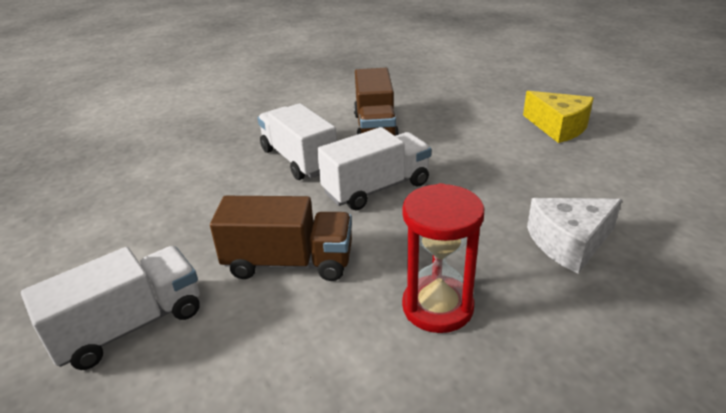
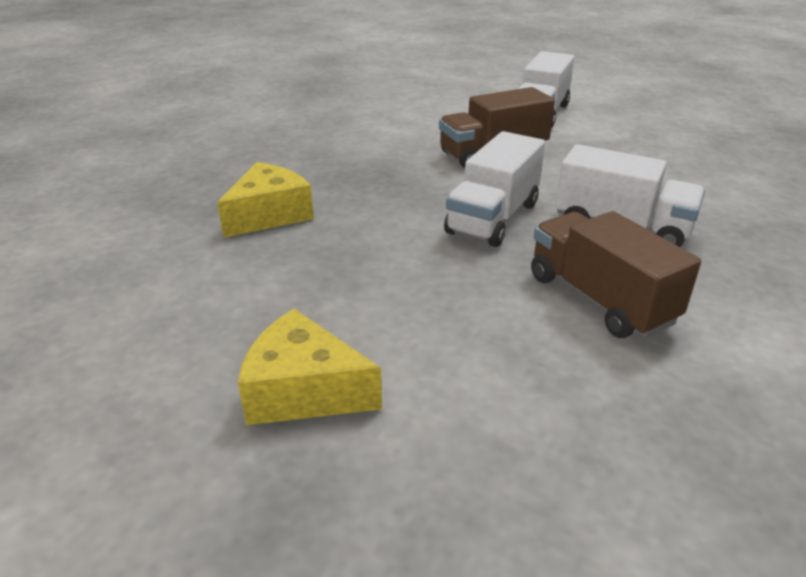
camera: 150 degrees right, 0 degrees up
(437, 307) = (362, 157): red hourglass -> none
(569, 243) = (269, 215): white cheese -> yellow cheese

